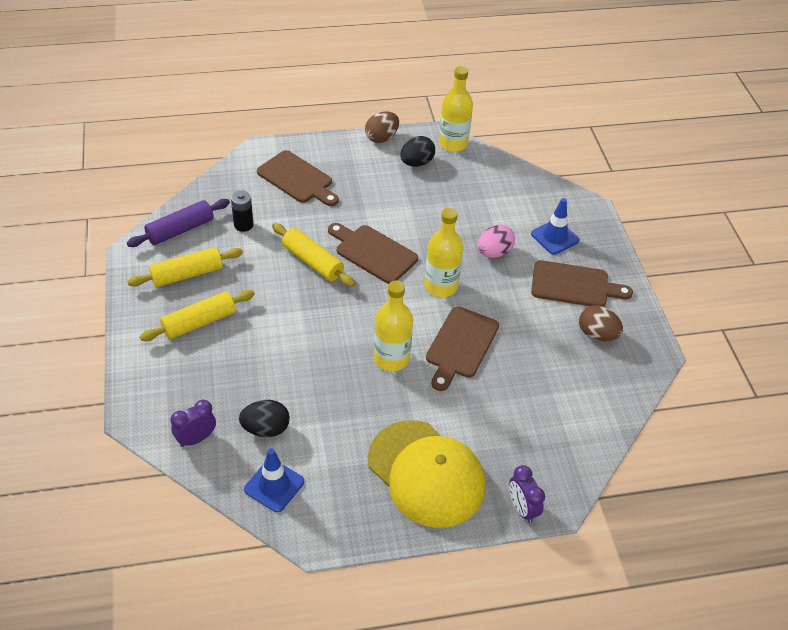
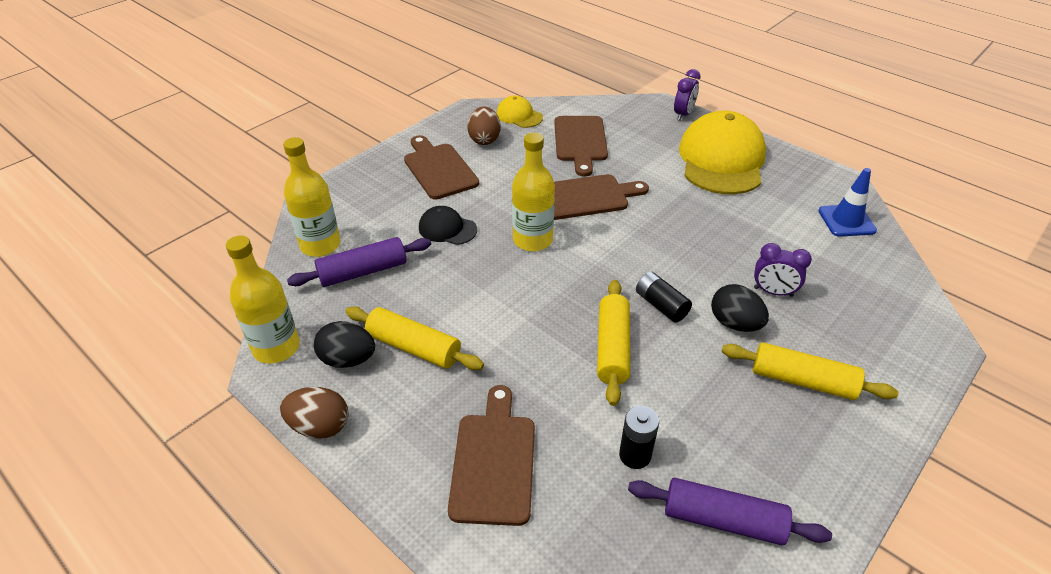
camera: 125 degrees left, 5 degrees down
(187, 274) = (769, 447): yellow rolling pin -> yellow rolling pin (414, 347)
(196, 439) = (891, 288): purple clock -> purple clock (773, 292)
(266, 429) = (818, 254): black egg -> black egg (734, 323)
(318, 306) = (661, 305): none -> black battery
(373, 253) = (543, 309): brown cutting board -> brown cutting board (580, 141)
(391, 358) = (652, 226): yellow bottle -> yellow bottle (320, 245)
(486, 197) = (363, 272): none -> purple rolling pin
(494, 253) = (447, 229): pink egg -> black cap
(554, 237) = (383, 202): blue traffic cone -> none
(620, 380) = (519, 115): none -> yellow cap

